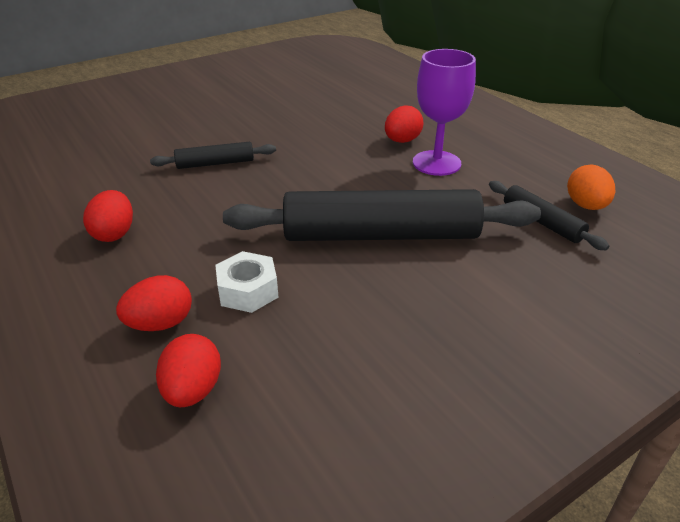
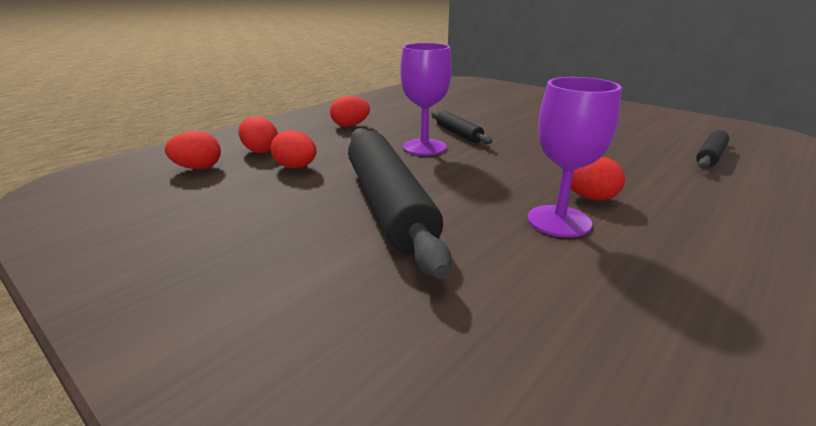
camera: 75 degrees right, 10 degrees down
(243, 191) = (424, 147): none -> purple goblet
(248, 291) = (296, 167): white nut -> red egg
(542, 222) = (473, 306): black rolling pin -> black rolling pin (710, 156)
(586, 206) = (554, 355): orange egg -> none

